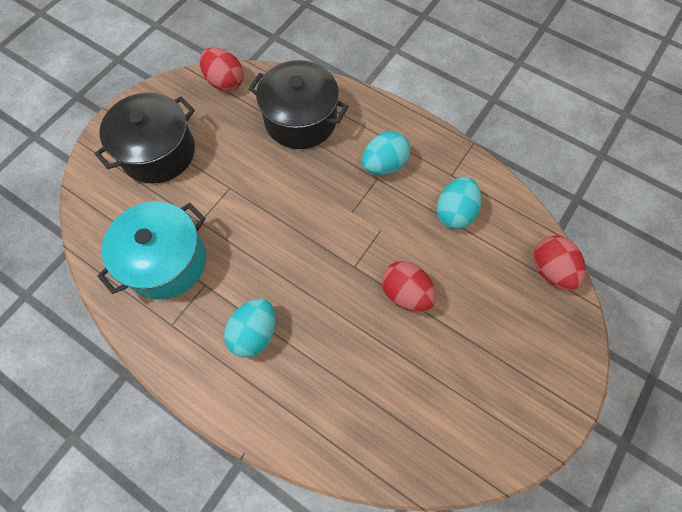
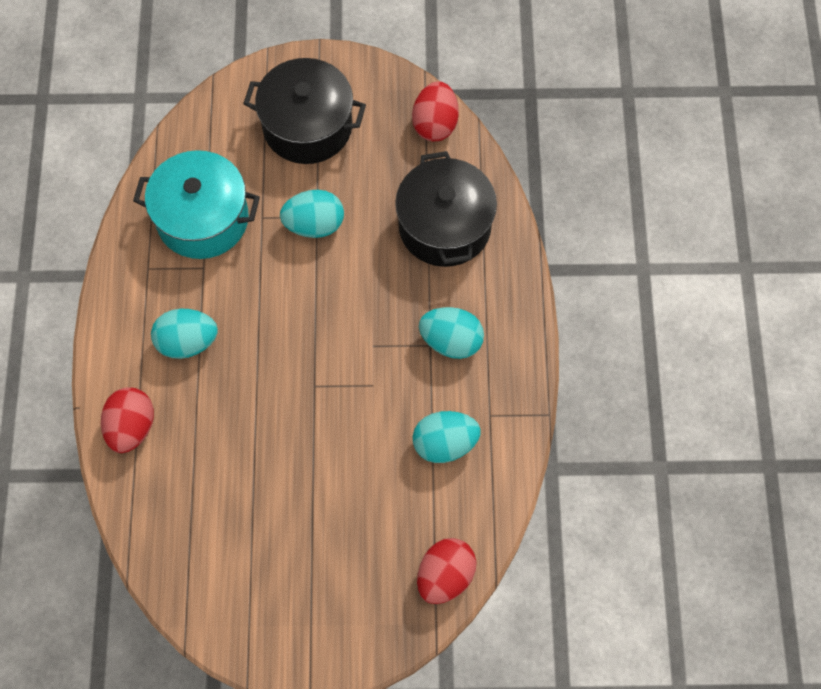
camera: 55 degrees right, 0 degrees up
(234, 193) = (314, 225): none -> turquoise egg
(405, 293) = (319, 450): red egg -> red egg (131, 427)

